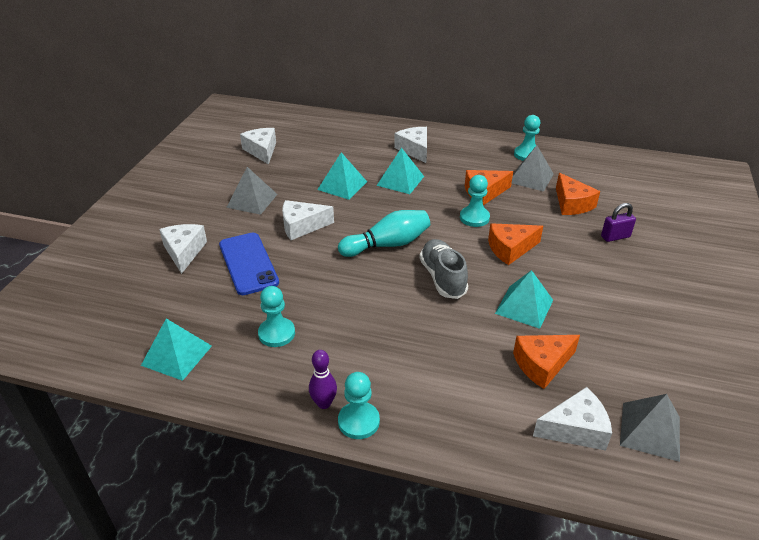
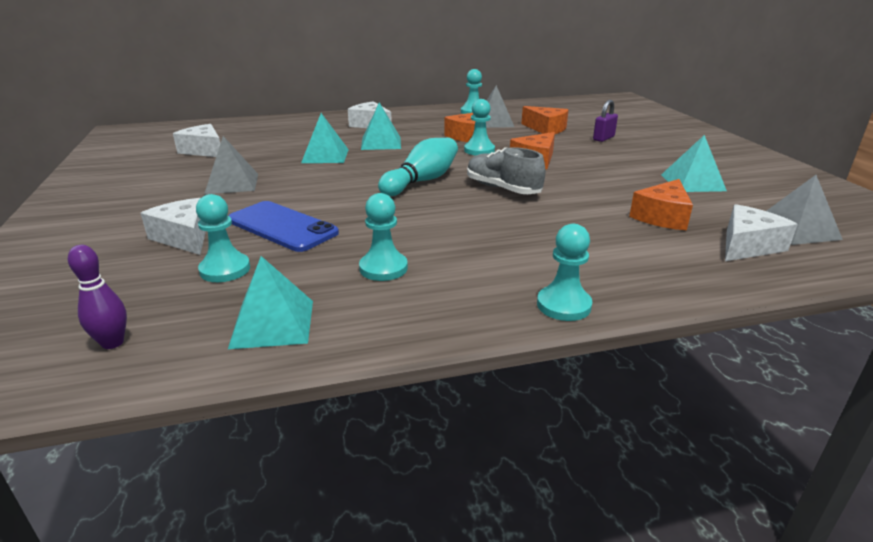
camera: 30 degrees left, 10 degrees down
(185, 294) = (225, 269): none -> turquoise pawn
(302, 226) = (314, 188): white cheese -> none
(324, 403) = (508, 304): purple bowling pin -> purple bowling pin (112, 343)
(524, 306) = (595, 188): turquoise pyramid -> turquoise pyramid (692, 182)

